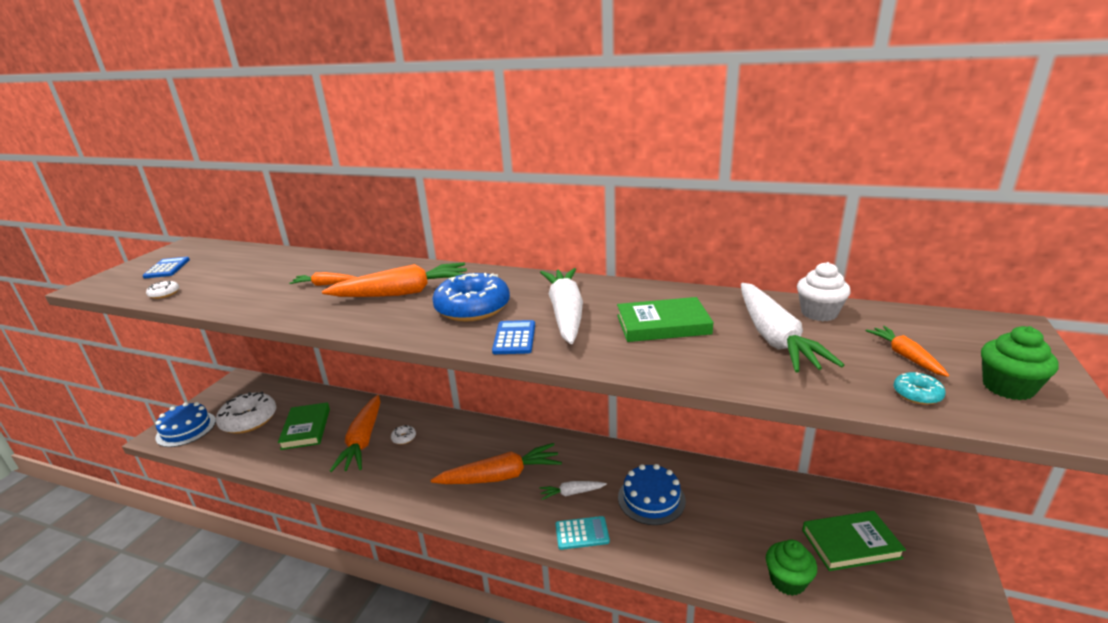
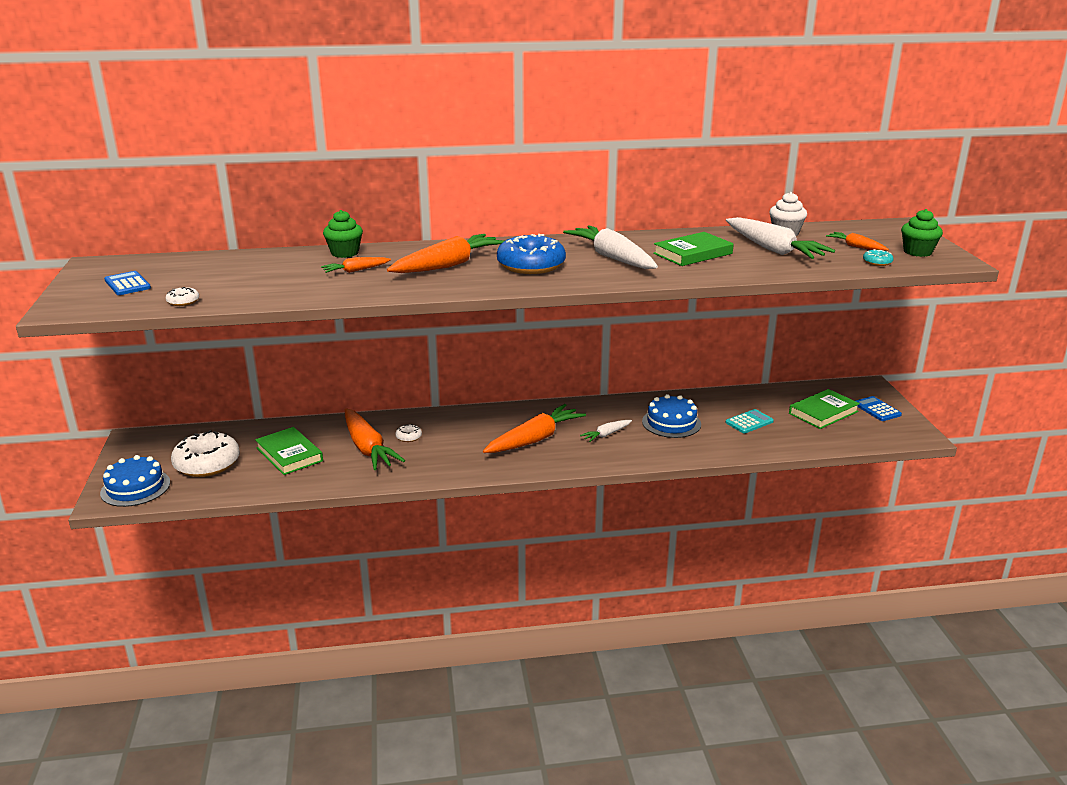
camera: 30 degrees left, 0 degrees up
(514, 338) = (596, 277): blue calculator -> blue calculator (877, 409)
(582, 533) = (638, 454): turquoise calculator -> turquoise calculator (749, 422)
(787, 581) = (799, 440): green cupcake -> green cupcake (344, 253)

